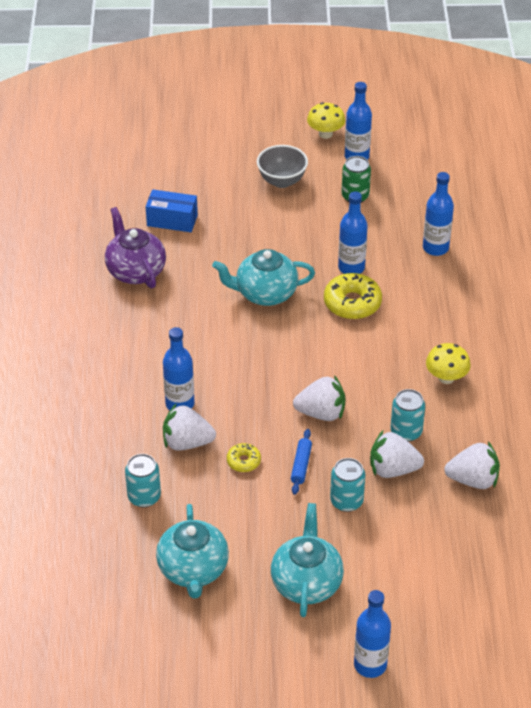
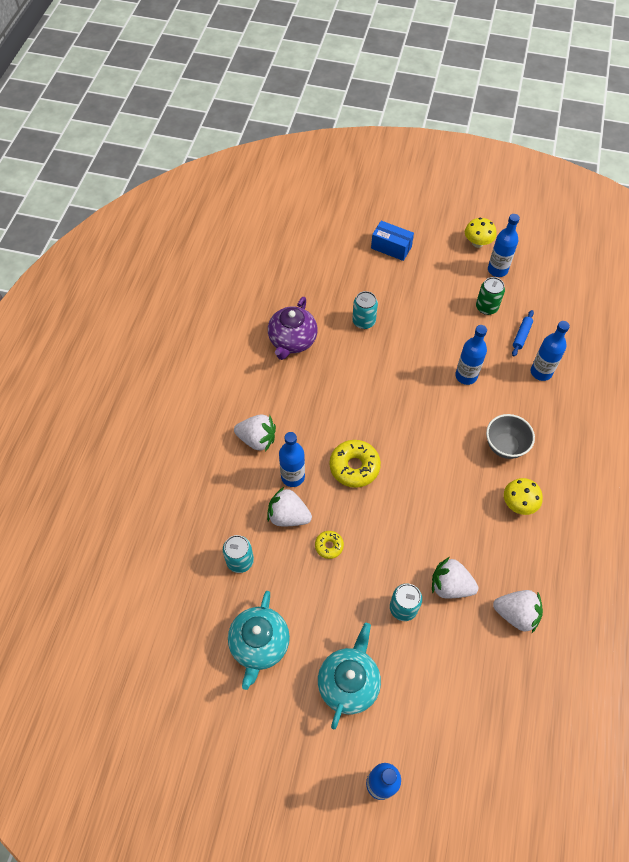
camera: 15 degrees right, 15 degrees up
(135, 271) = (292, 341): purple teapot -> purple teapot turned 150 degrees counterclockwise
(172, 220) = (333, 299): blue box -> blue box (391, 247)
(265, 293) = (389, 385): turquoise teapot -> none
(282, 181) = (431, 280): grey bowl -> grey bowl (505, 446)
(301, 465) = (375, 562): blue rolling pin -> blue rolling pin (521, 335)
(321, 413) = (405, 514): white strawberry -> white strawberry (257, 439)
(352, 303) = (458, 411): yellow donut -> yellow donut (354, 467)
(406, 432) = (471, 550): turquoise can -> turquoise can (363, 321)

